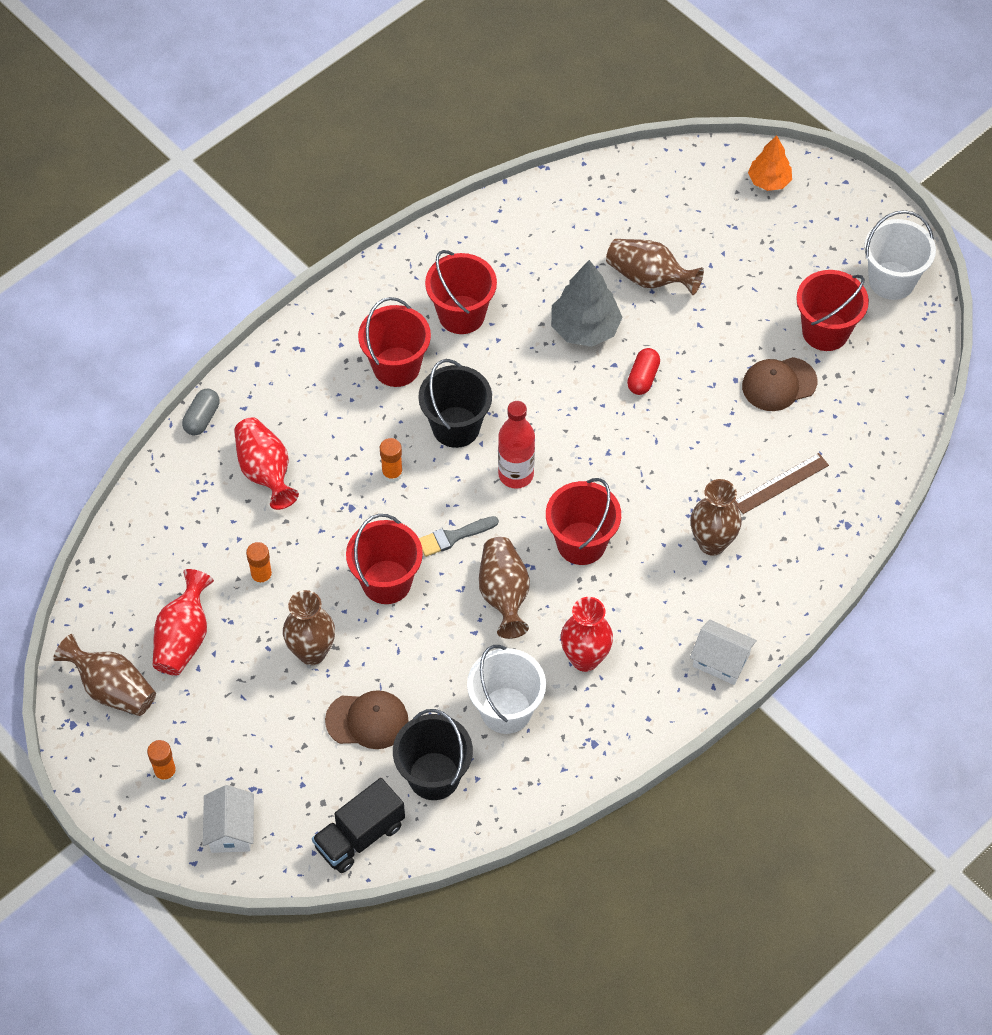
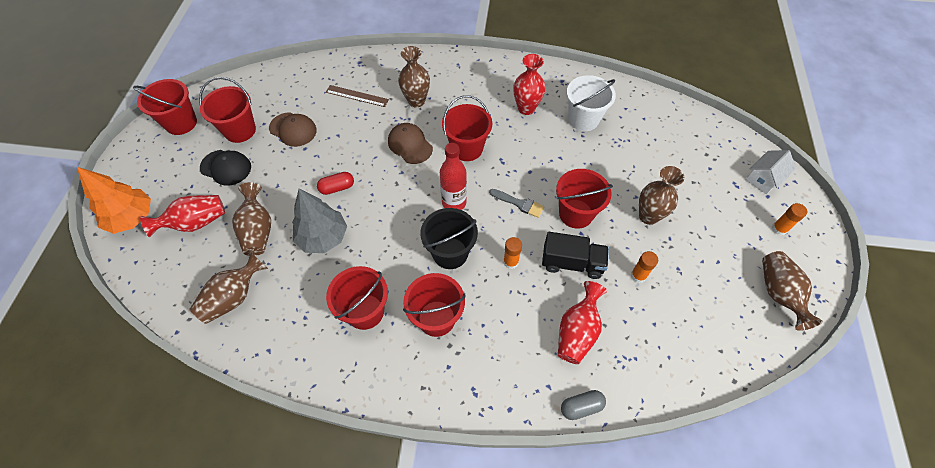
camera: 130 degrees left, 0 degrees up
(184, 638) = (713, 283): red vase -> red vase (195, 223)
(359, 836) = (701, 130): black truck -> black truck (572, 263)
(367, 720) = (651, 166): brown cap -> brown cap (410, 145)
(434, 776) = (643, 123): black bucket -> none
(504, 594) = (528, 160): brown vase -> brown vase (234, 297)
(721, 660) = (475, 64): white house -> none
(769, 181) = (132, 218): orange tree -> orange tree, size x1.55
(772, 291) = (226, 167): none -> black cap
(891, 280) = (181, 123): white bucket -> red bucket

